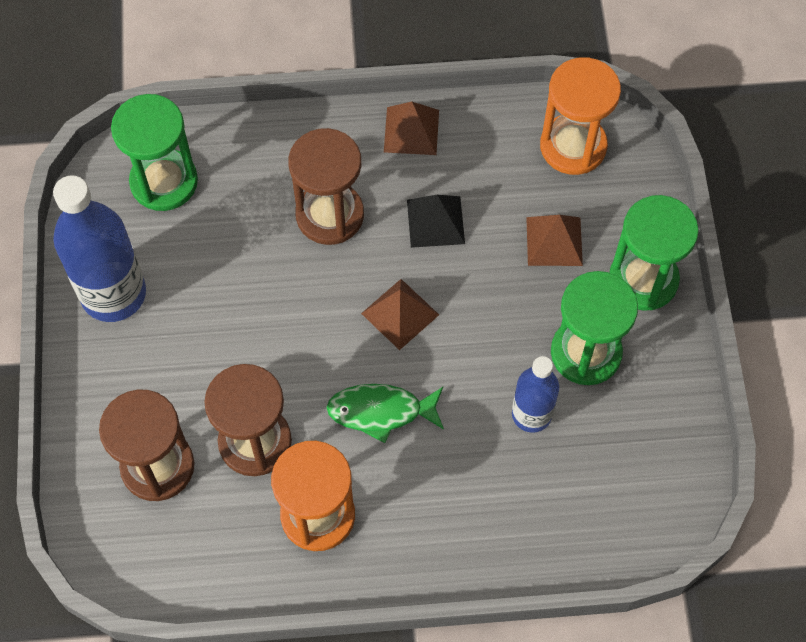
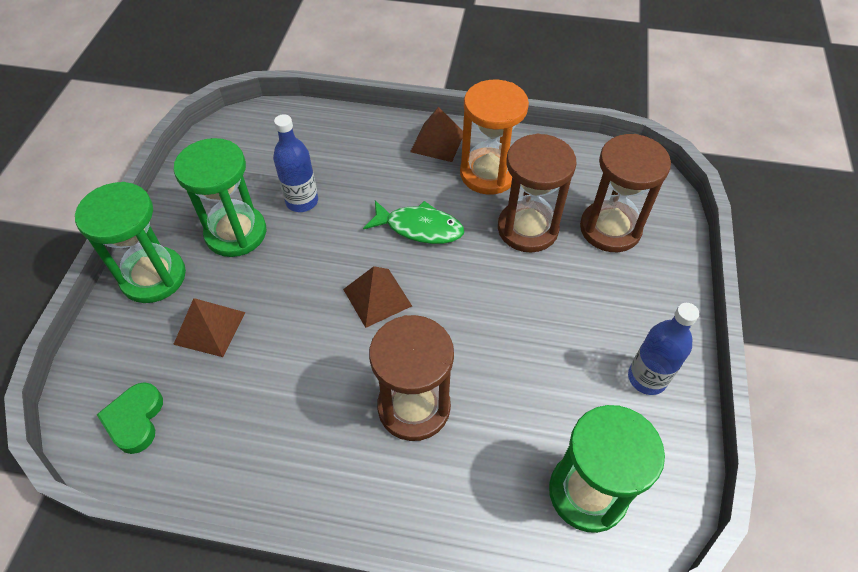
camera: 165 degrees left, 10 degrees down
(113, 294) = (647, 378): blue bottle -> blue bottle, size x0.59
(411, 131) = (294, 485): brown pyramid -> brown pyramid (437, 142)
(435, 221) = (311, 374): black pyramid -> none
(573, 146) = (135, 420): orange hourglass -> green heart

